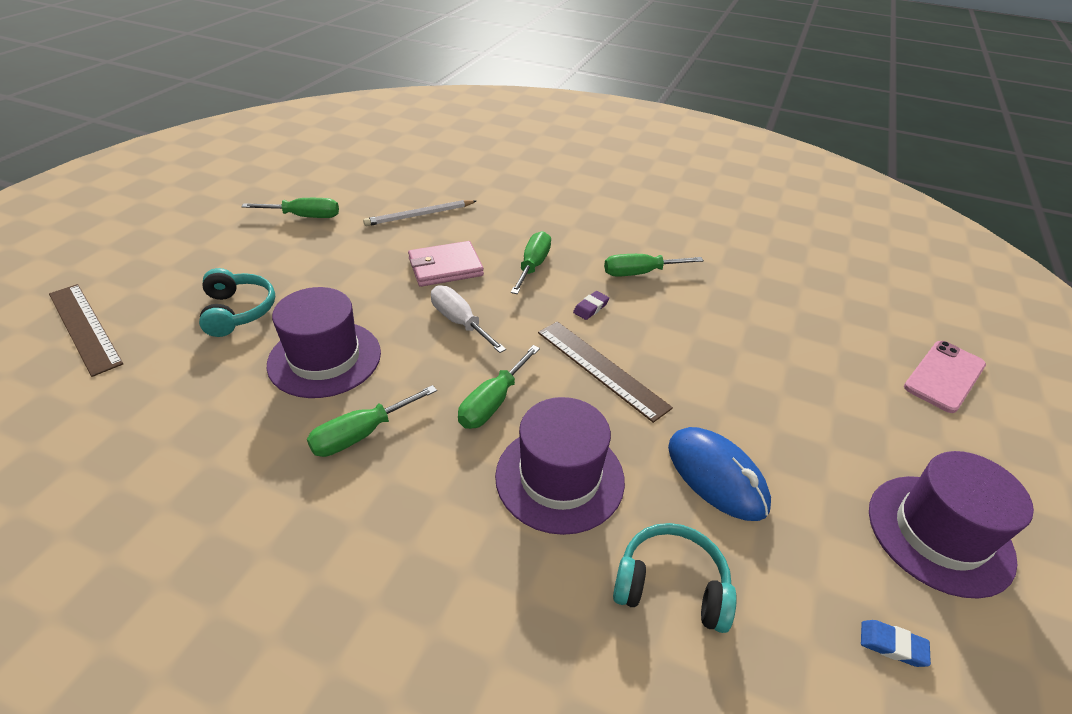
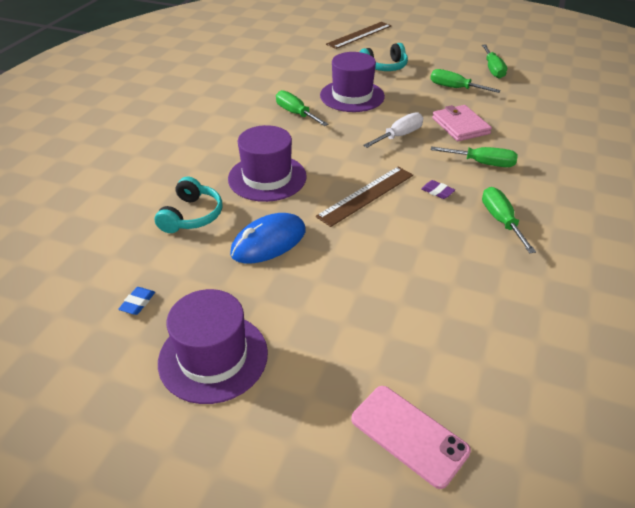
camera: 90 degrees right, 0 degrees up
(419, 215) = (524, 110): white pencil -> none
(492, 402) = (325, 152): green screwdriver -> green screwdriver (454, 88)

